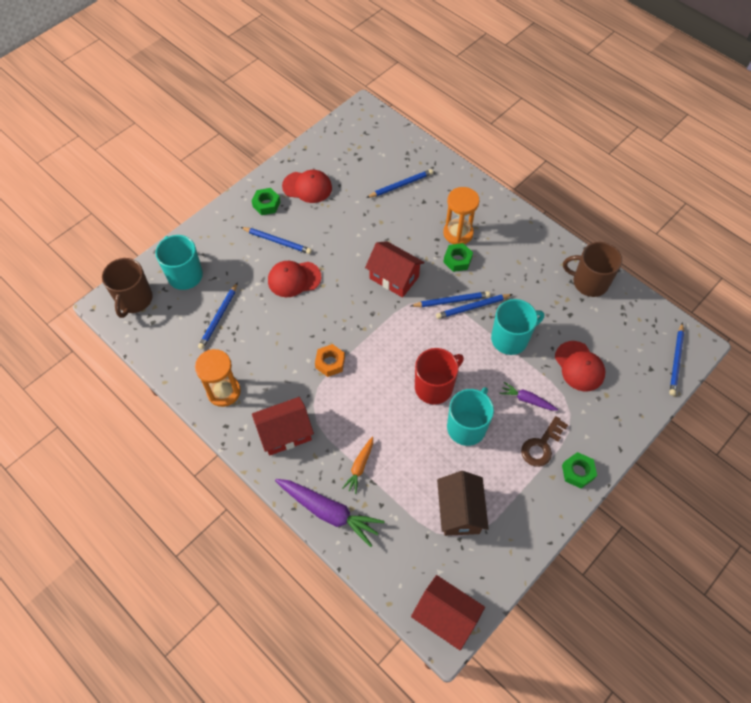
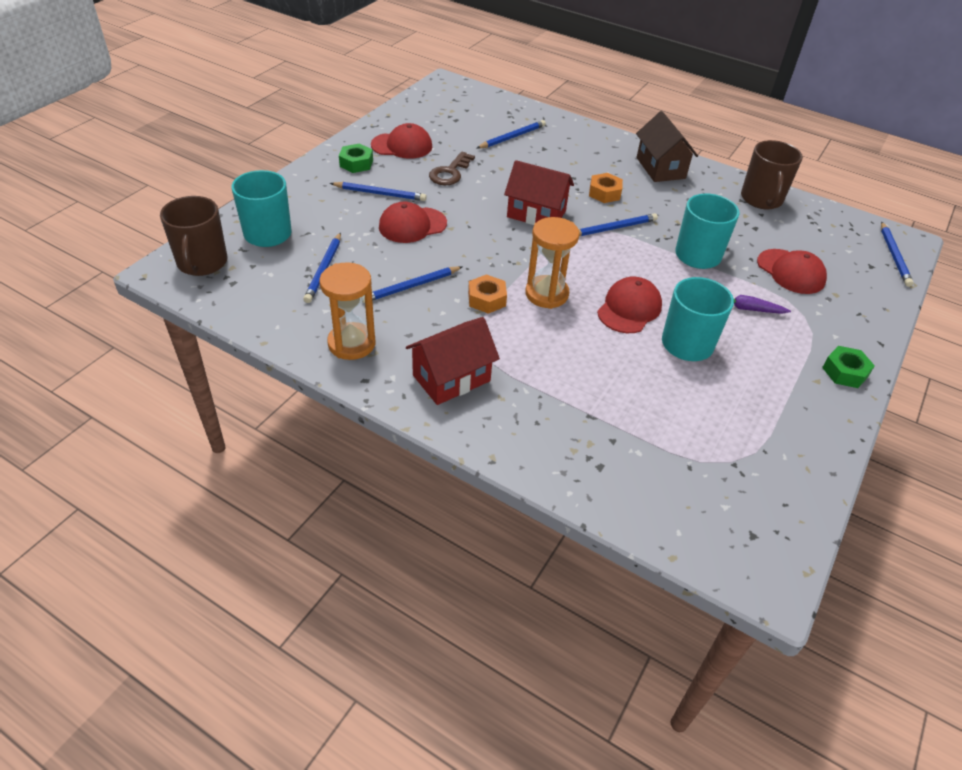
camera: 15 degrees left, 15 degrees down
(329, 512) = (544, 458): purple carrot -> none
(360, 467) = (567, 402): orange carrot -> none
(434, 387) = (629, 308): red mug -> red cap
(445, 616) = (759, 560): red house -> none
(457, 260) = (604, 193): green nut -> orange nut
(458, 233) = (595, 171): orange hourglass -> orange hourglass (546, 294)
(459, 511) = (720, 433): brown house -> brown house (660, 168)
(472, 307) = (641, 231): blue pencil -> blue pencil (411, 286)
(541, 445) = (787, 351): brown key -> brown key (450, 172)
(589, 282) = (761, 199): brown mug -> brown mug turned 90 degrees counterclockwise

